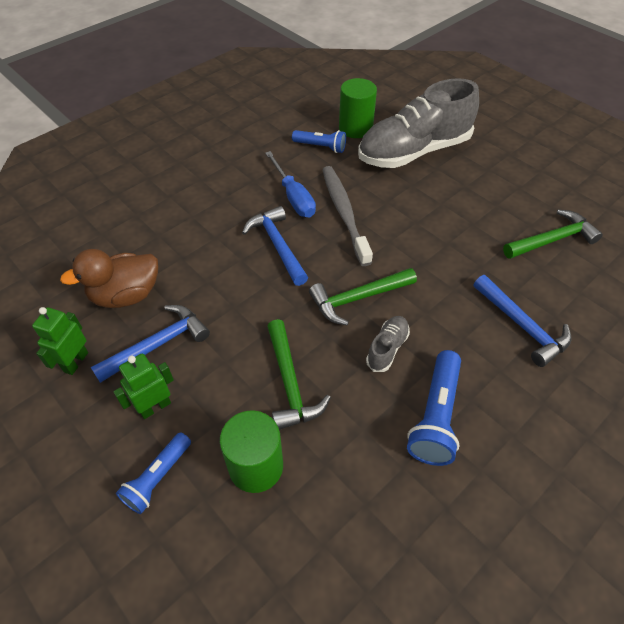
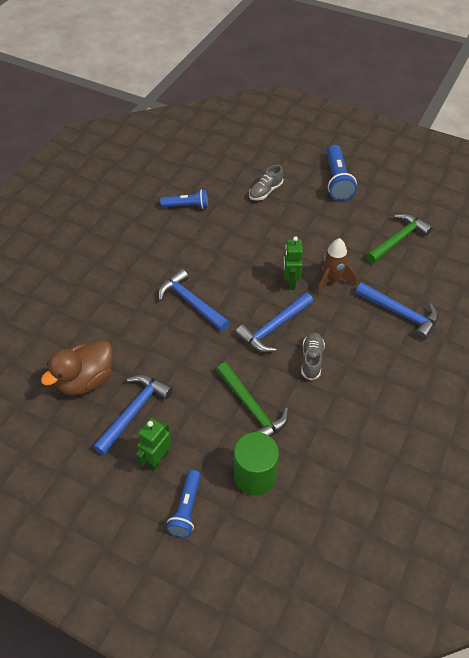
camera: 20 degrees left, 0 degrees up
(75, 362) = (74, 446): green robot -> green robot (290, 282)
(293, 197) = (185, 257): blue screwdriver -> none
(344, 213) = (233, 260): grey toothbrush -> none
(355, 128) = (208, 181): green cylinder -> none
(357, 298) = (273, 328): green hammer -> blue hammer
(414, 152) = (265, 191): grey shoe -> grey shoe, size x0.41
(435, 416) = (365, 399): blue flashlight -> blue flashlight (337, 181)
(450, 265) = (331, 281): none -> brown rocket

